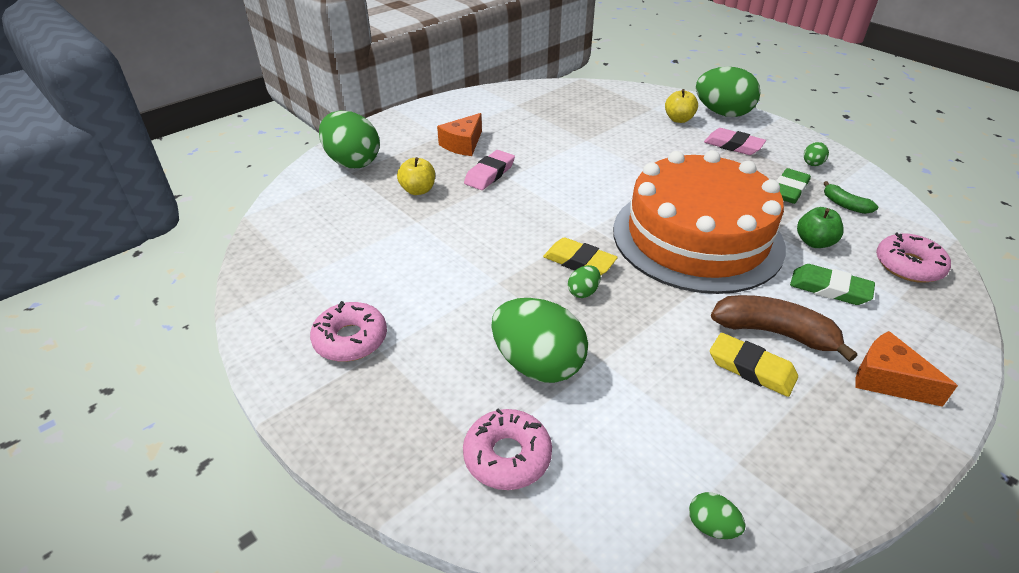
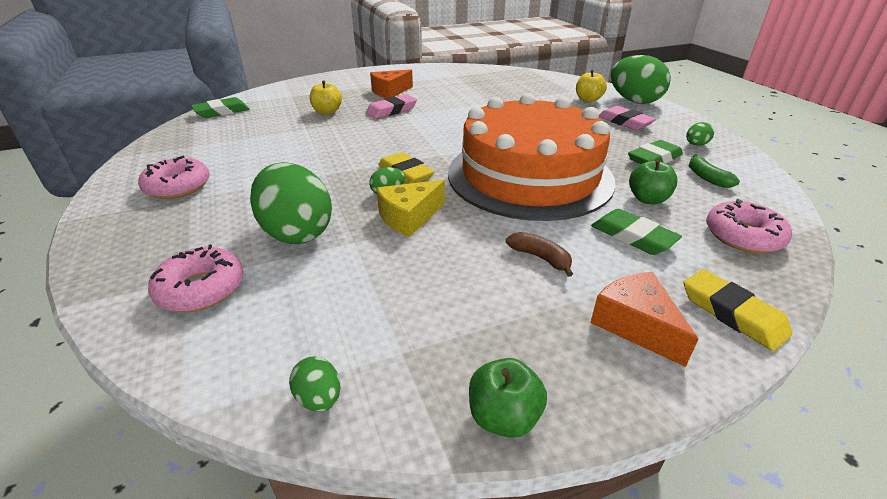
camera: 20 degrees right, 5 degrees down
(287, 215) = (222, 112): none -> green eraser
(352, 162) = (299, 91): green egg -> none
(628, 317) = (409, 217): none -> yellow cheese
(751, 368) = (489, 280): yellow eraser -> yellow eraser (732, 313)
(774, 333) = (540, 258): brown banana -> brown banana, size x0.55
(854, 492) = (503, 417): none -> green apple

